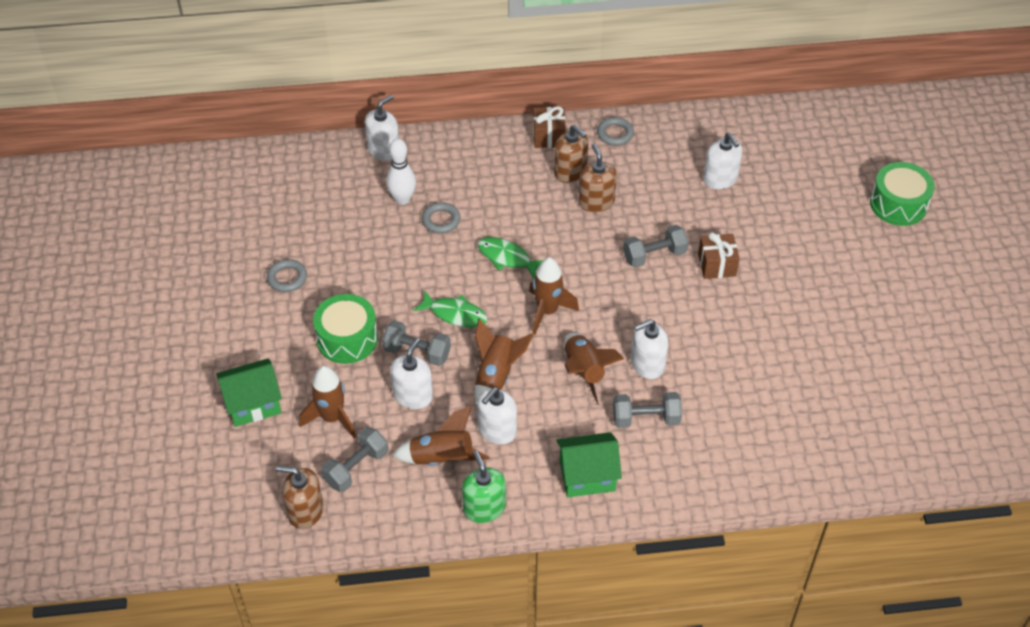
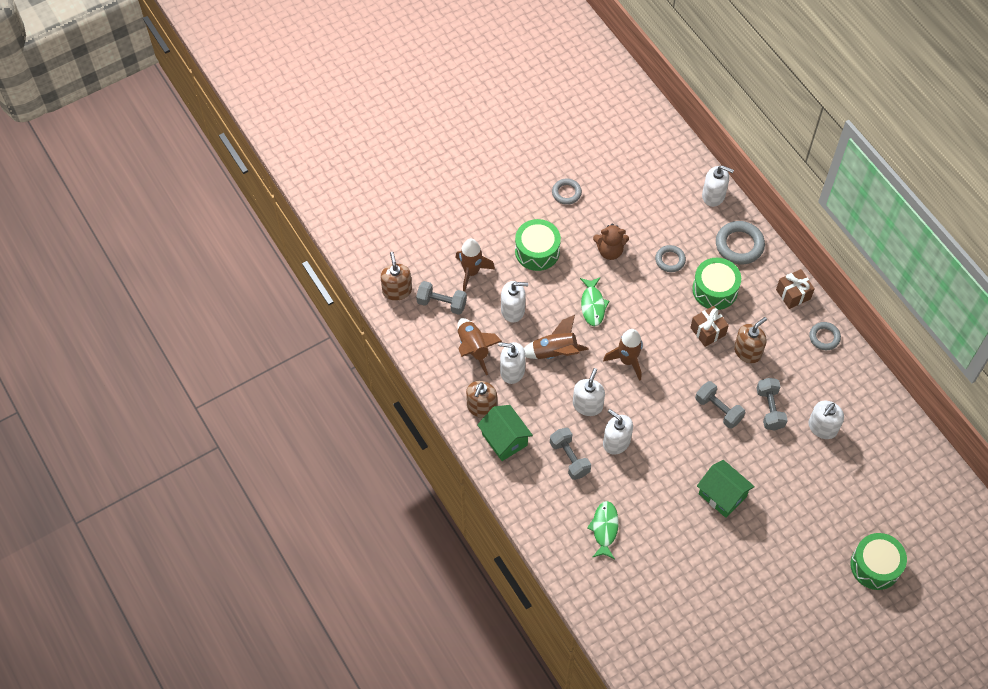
camera: 65 degrees right, 10 degrees up
(253, 404) = (458, 223): green house -> green house (722, 495)
(393, 269) = (610, 251): none -> brown teddy bear
(402, 199) = (675, 228): white bowling pin -> none
(417, 352) = (548, 297): grey dumbbell -> grey dumbbell (769, 409)
(460, 154) = (739, 245): none -> grey ring
(484, 508) = (449, 389): green soap dispenser -> none
(503, 197) = (715, 290): none -> green drum
(507, 258) = (660, 316): green fish -> green fish (604, 529)
(570, 171) = (767, 323): brown soap dispenser -> brown soap dispenser (481, 407)
(584, 372) = (587, 405): brown rocket -> white soap dispenser
(716, 265) = (734, 455): brown gift -> brown gift (708, 331)

